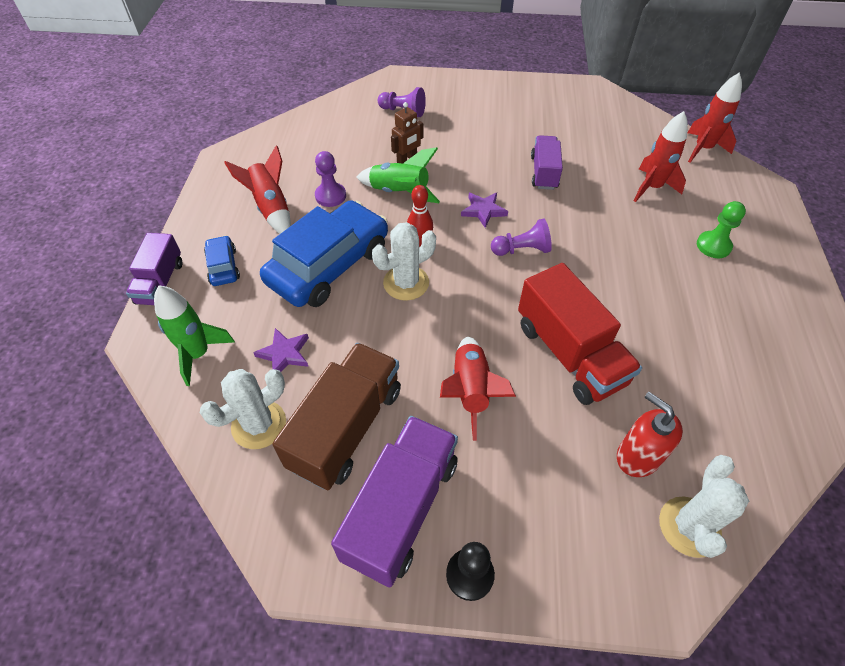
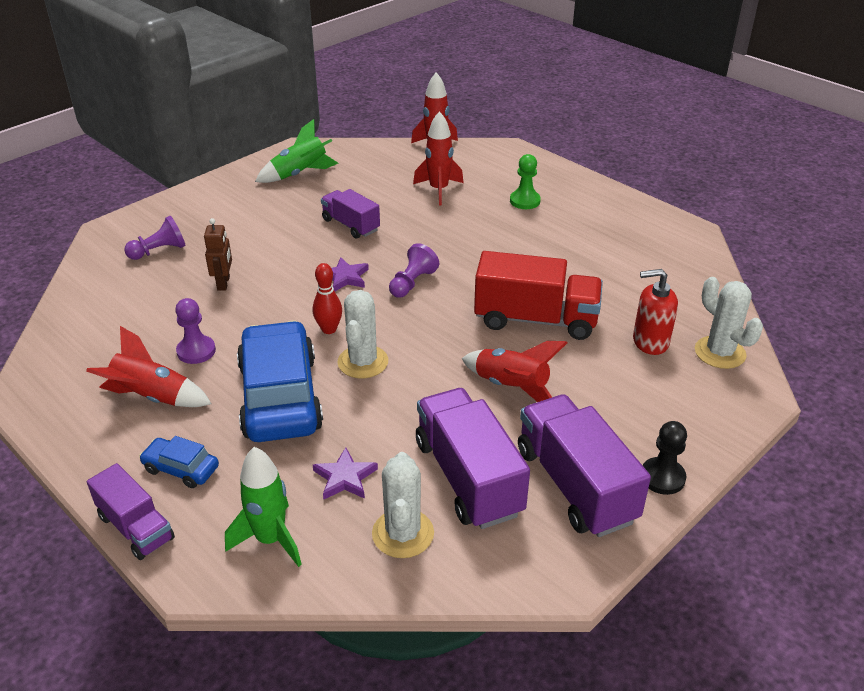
camera: 50 degrees left, 15 degrees down
(346, 428) = (468, 477): brown truck -> purple truck
(399, 192) = (256, 309): green rocket -> green rocket (299, 174)

